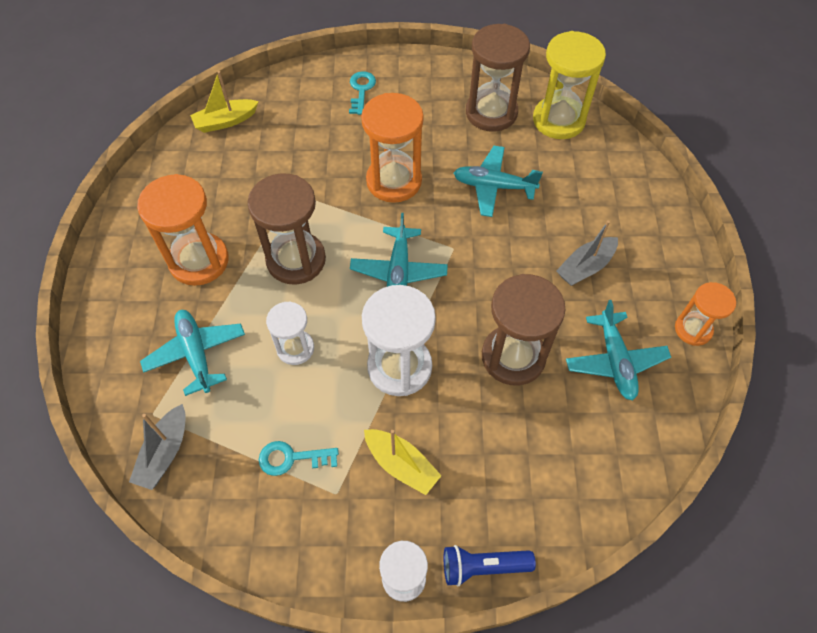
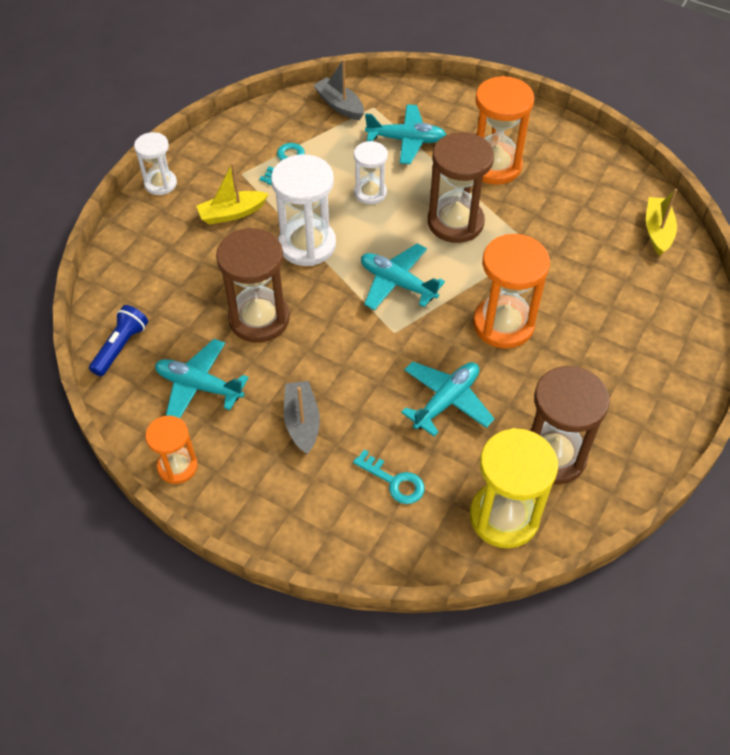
camera: 120 degrees right, 5 degrees down
(361, 90) = (651, 353): turquoise key -> turquoise key (394, 481)
(483, 566) = (131, 224): blue flashlight -> blue flashlight (121, 347)

